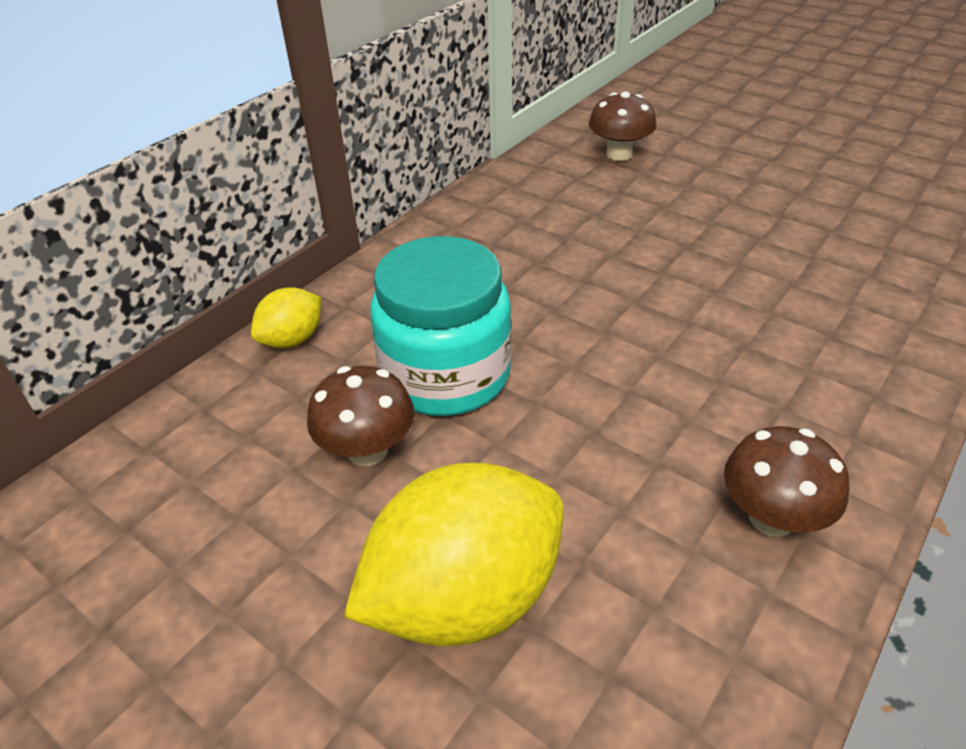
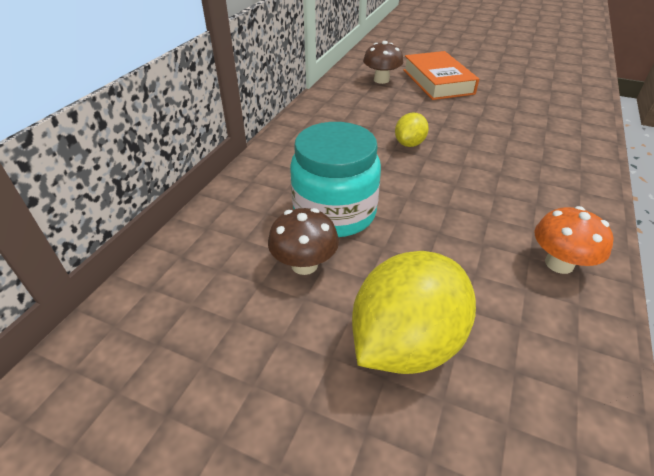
camera: 15 degrees left, 0 degrees up
(292, 340) = (225, 205): yellow lemon -> yellow lemon (409, 144)
(715, 166) = (437, 81): none -> orange book
(771, 517) = (559, 263): brown mushroom -> orange mushroom

